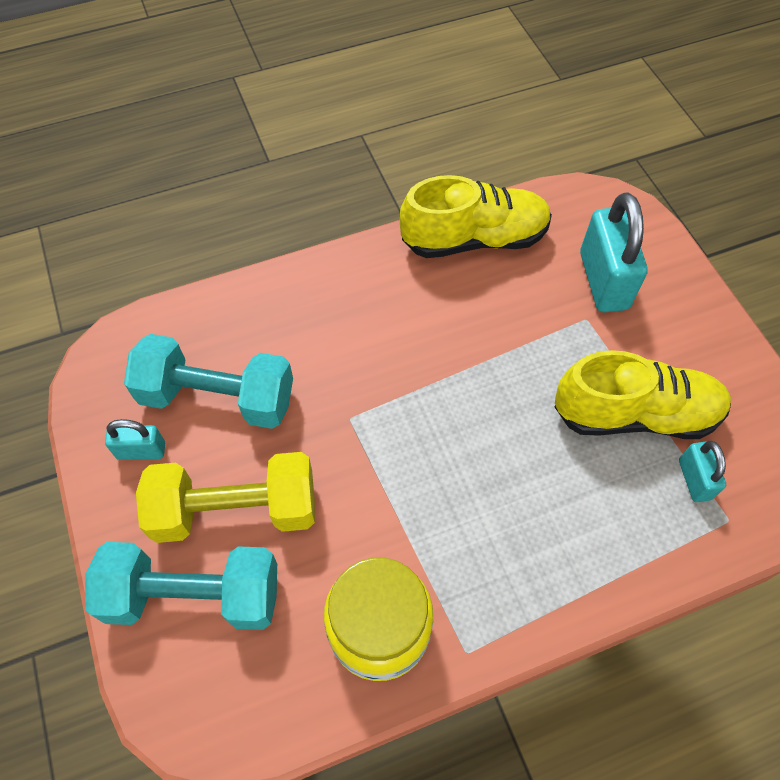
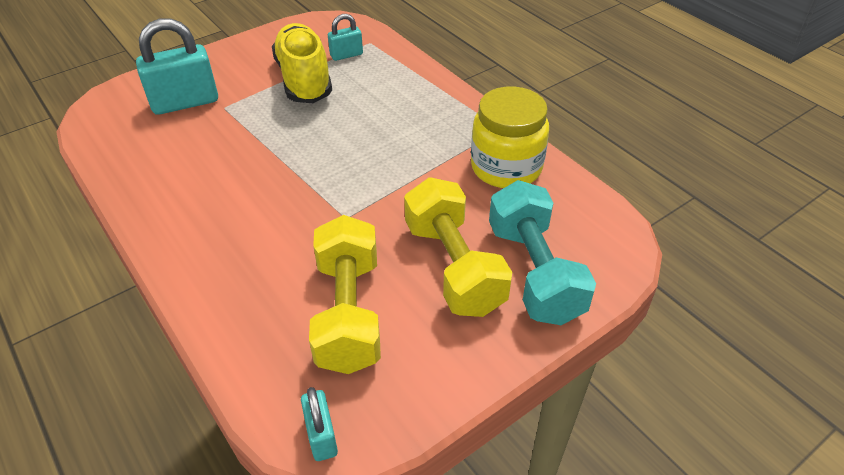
camera: 105 degrees left, 15 degrees down
(141, 451) = (423, 355): turquoise padlock -> turquoise padlock (321, 436)
(217, 397) = (348, 313): turquoise dumbbell -> yellow dumbbell
(474, 239) = (140, 176): yellow shoe -> none

